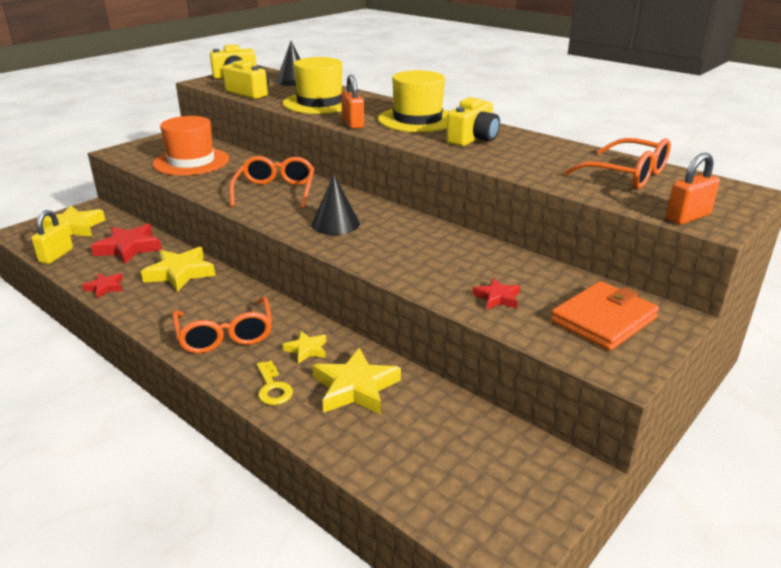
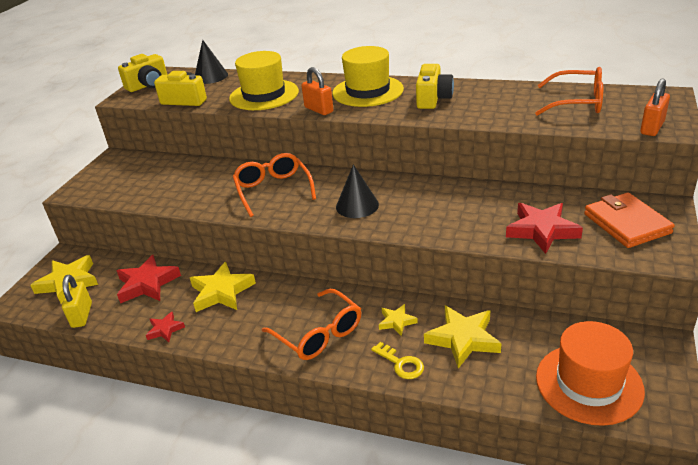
camera: 20 degrees left, 5 degrees up
(191, 162) = (161, 182): orange hat -> orange hat (588, 383)
(497, 298) = (542, 230): red star -> red star, size x1.84
(603, 320) = (626, 223): orange wallet -> orange wallet turned 45 degrees counterclockwise

